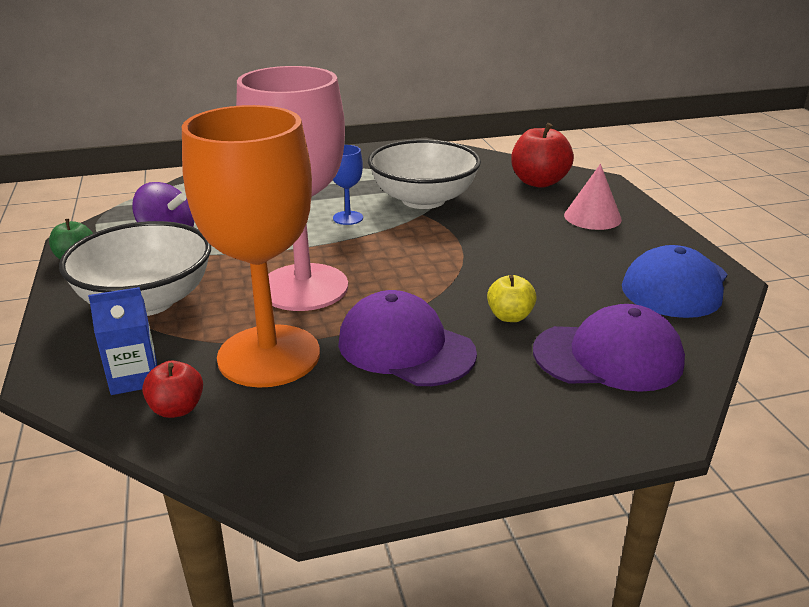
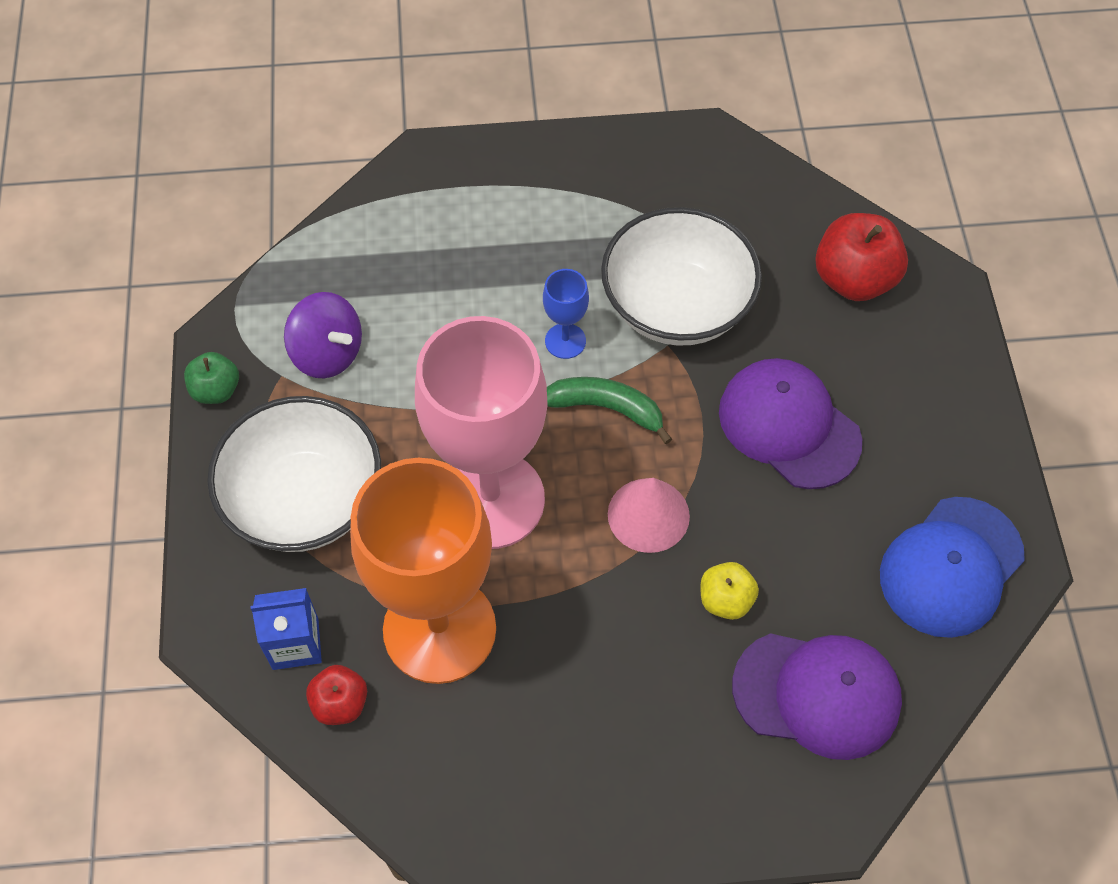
camera: 10 degrees right, 30 degrees up
(385, 241) = (606, 408): none -> green banana
(405, 347) = (592, 639): purple cap -> purple cap (789, 426)
(592, 217) = (900, 388): pink cone -> pink cone (648, 515)

